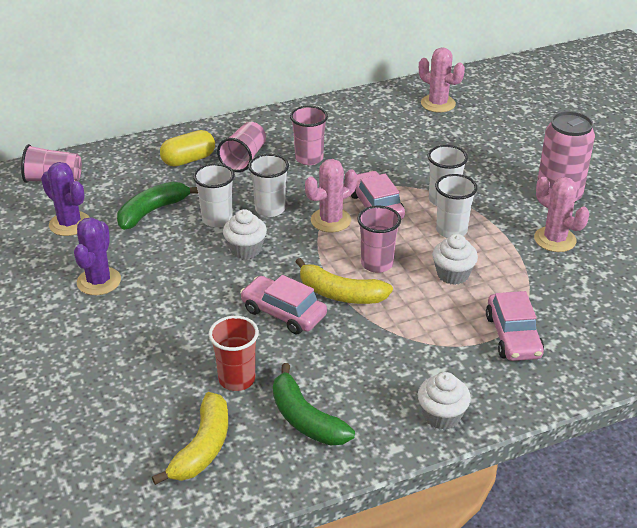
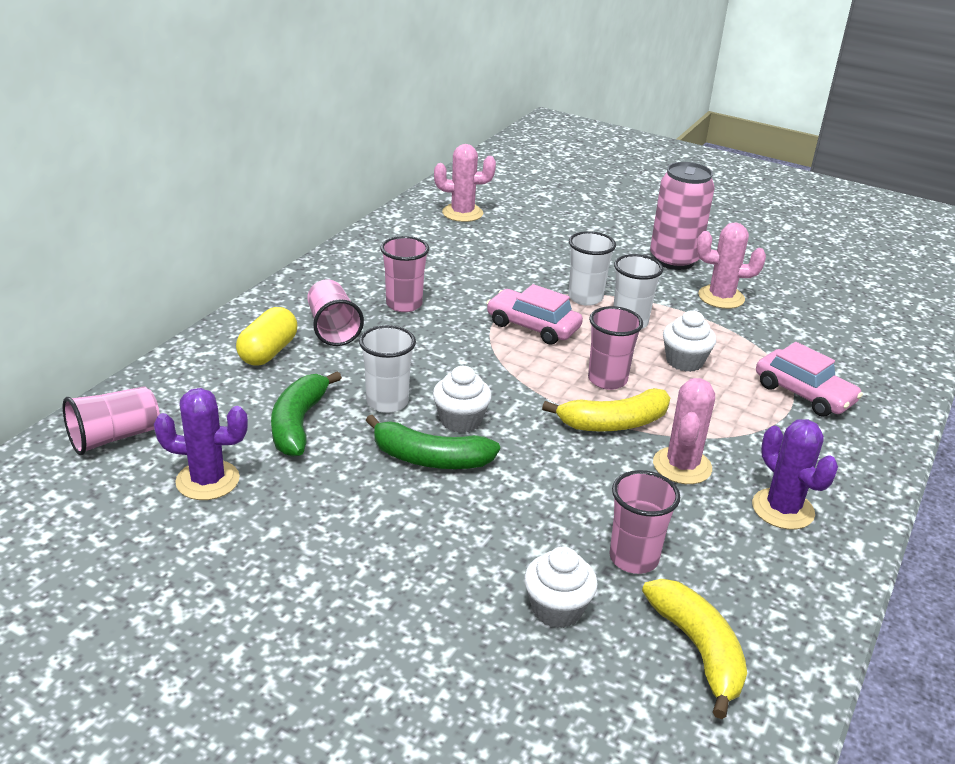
camera: 40 degrees left, 5 degrees down
(99, 281) = (336, 530): purple cactus -> purple cactus (782, 509)
(237, 379) = (633, 558): red cup -> pink cup
(270, 209) = (431, 369): white cup -> none
(283, 313) = (586, 467): pink car -> none
(305, 419) = (749, 561): green banana -> green banana (430, 459)
(330, 220) = (508, 356): pink cactus -> pink cactus (682, 466)
(441, 416) = (850, 493): white cupcake -> white cupcake (557, 609)

